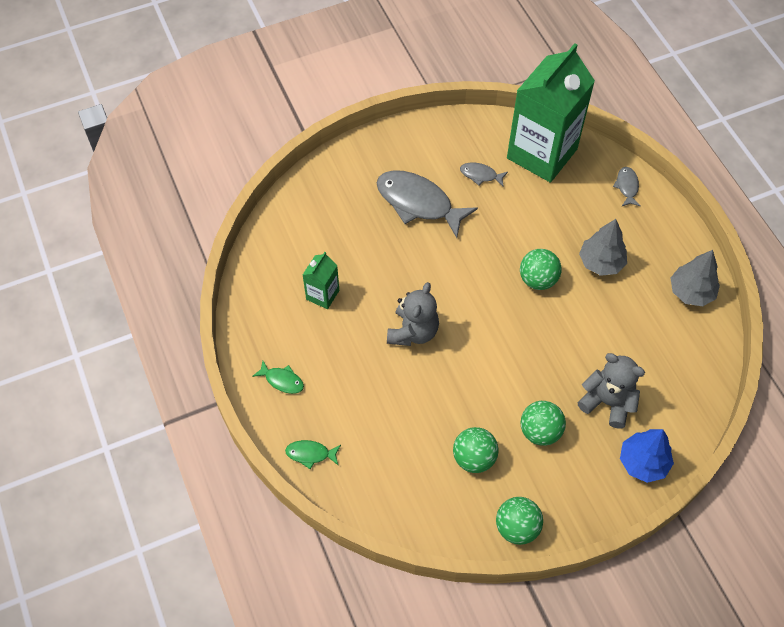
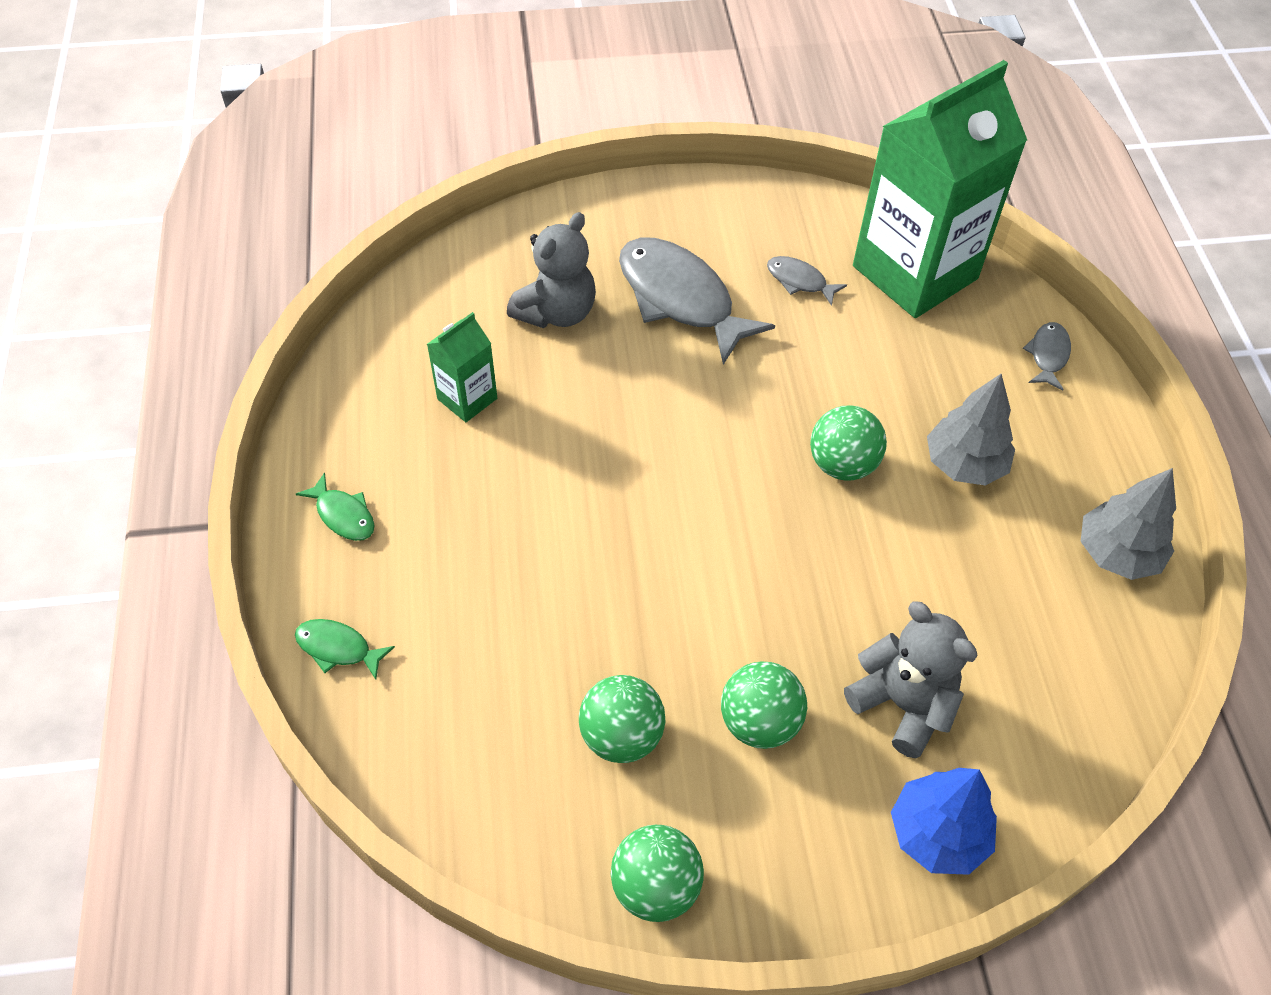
camera: 15 degrees right, 5 degrees down
(413, 332) = (594, 494): grey teddy bear -> grey teddy bear (556, 312)

